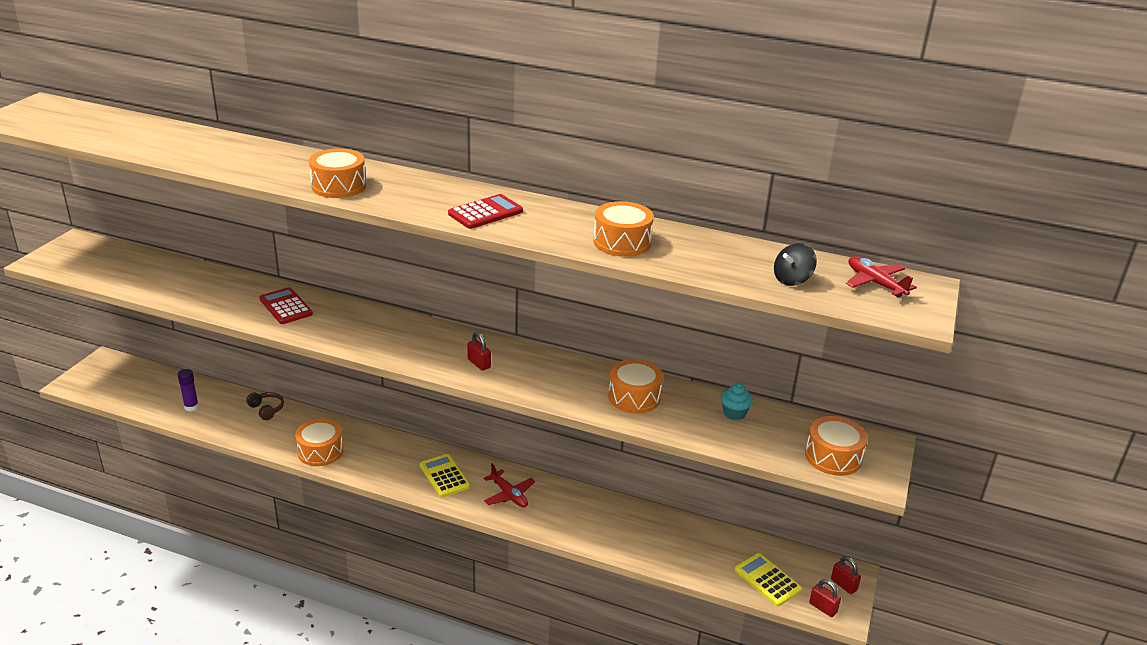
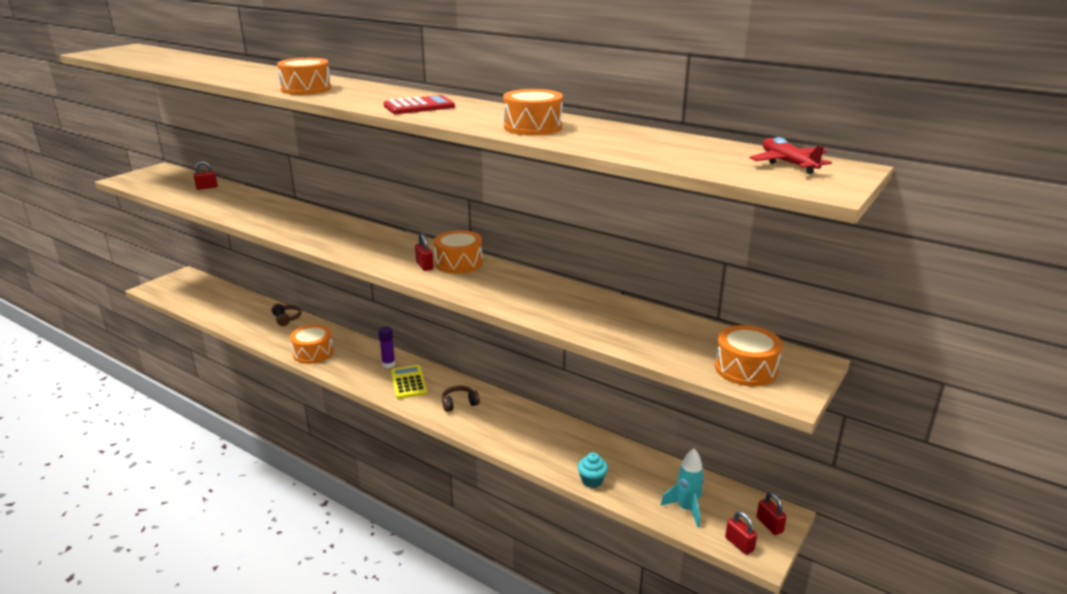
camera: 15 degrees right, 5 degrees down
(158, 268) = (207, 187): none -> red padlock
(191, 407) = (229, 311): purple glue stick -> purple glue stick (388, 364)
(286, 307) = (287, 217): red calculator -> none
(509, 495) = (459, 403): red plane -> brown headphones
(634, 397) = (557, 302): orange drum -> orange drum (459, 263)
(734, 413) = (653, 323): turquoise cupcake -> turquoise cupcake (592, 480)
(767, 580) = (686, 509): yellow calculator -> turquoise rocket
(792, 280) = (693, 157): black spinning top -> none

